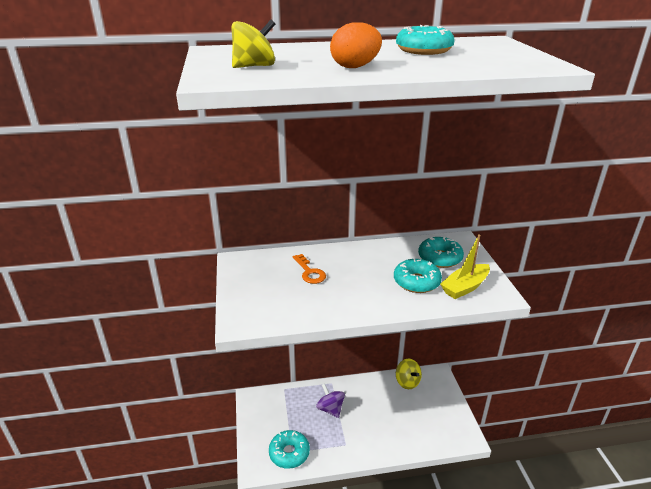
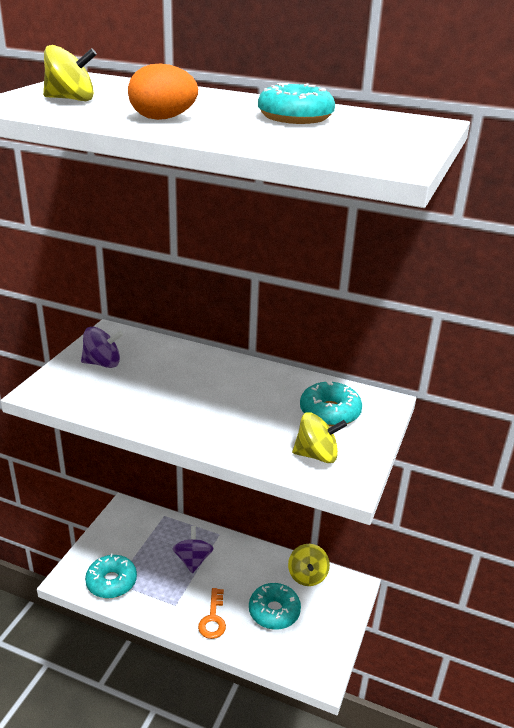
camera: 30 degrees right, 0 degrees up
(260, 284) = (103, 363): none -> purple spinning top
(309, 272) = (164, 371): orange key -> orange key (213, 618)
(416, 282) = (266, 426): turquoise donut -> turquoise donut (274, 611)
(465, 287) = (317, 455): yellow boat -> yellow spinning top

